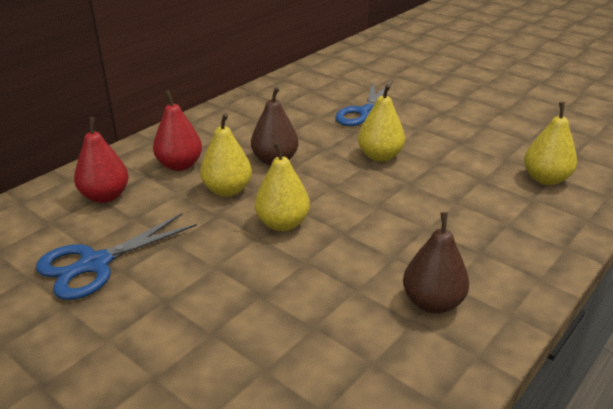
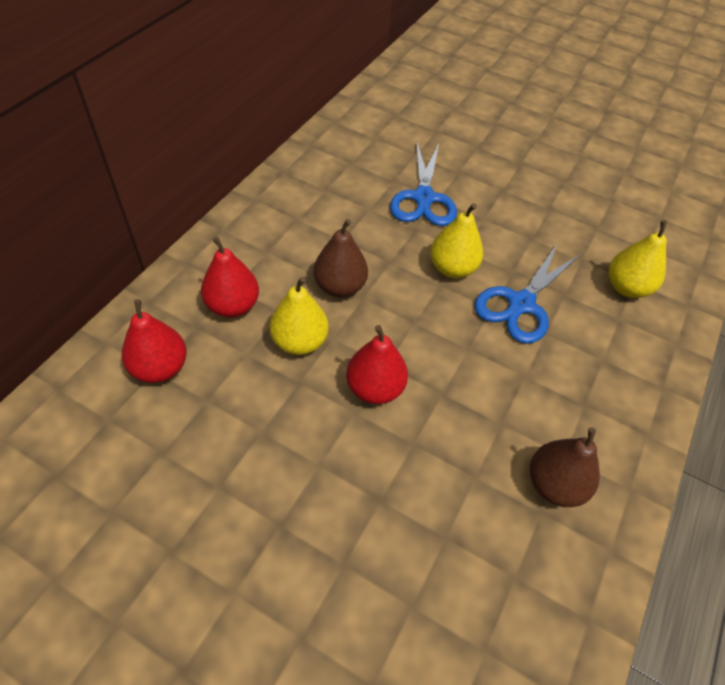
camera: 15 degrees left, 20 degrees up
(95, 264) = (183, 480): blue scissors -> blue scissors (521, 304)
(282, 224) = (375, 388): yellow pear -> red pear

